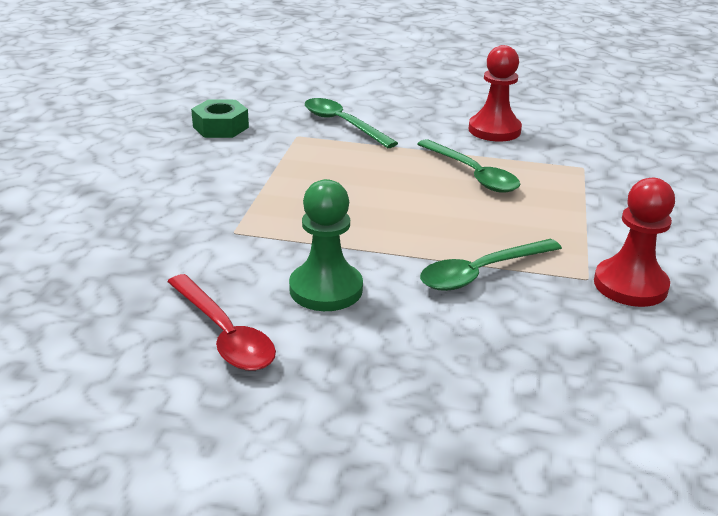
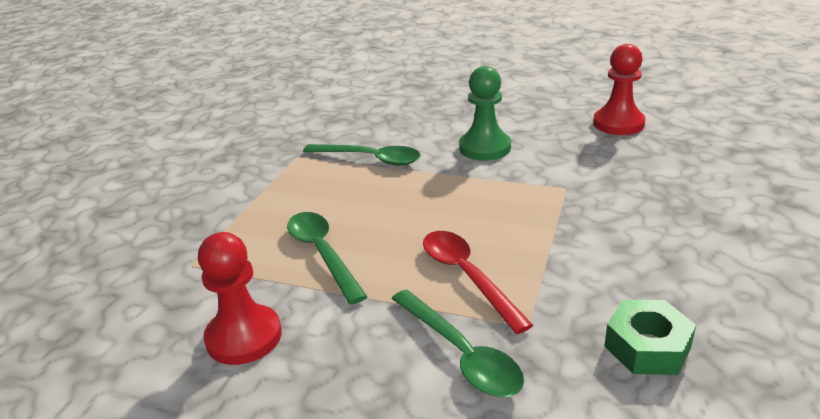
camera: 170 degrees left, 0 degrees up
(224, 334) = (547, 124): red spoon -> red spoon (467, 276)
(481, 273) = (370, 159): green spoon -> green spoon turned 45 degrees clockwise
(630, 285) = (271, 152): red pawn -> red pawn (618, 123)

